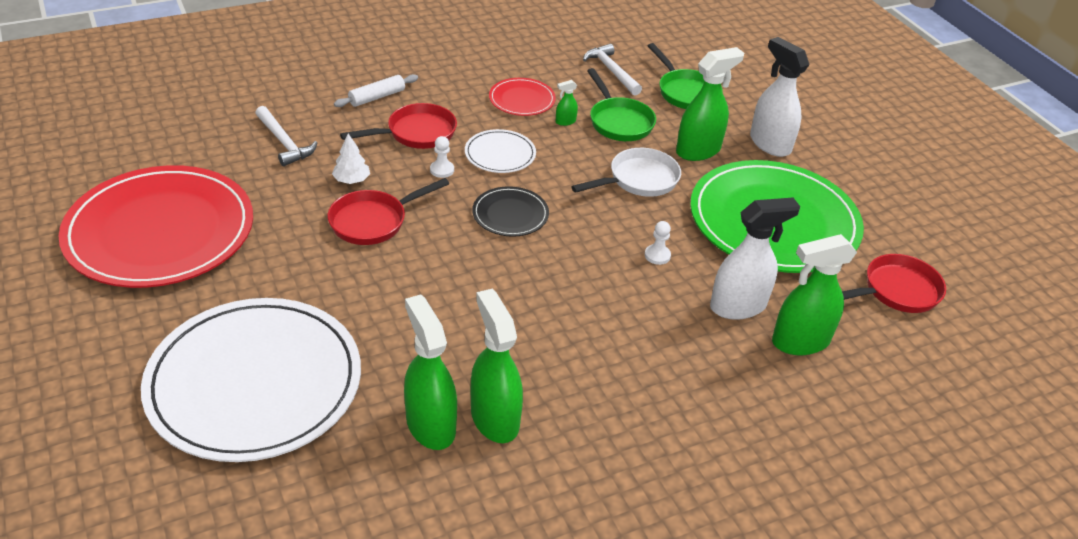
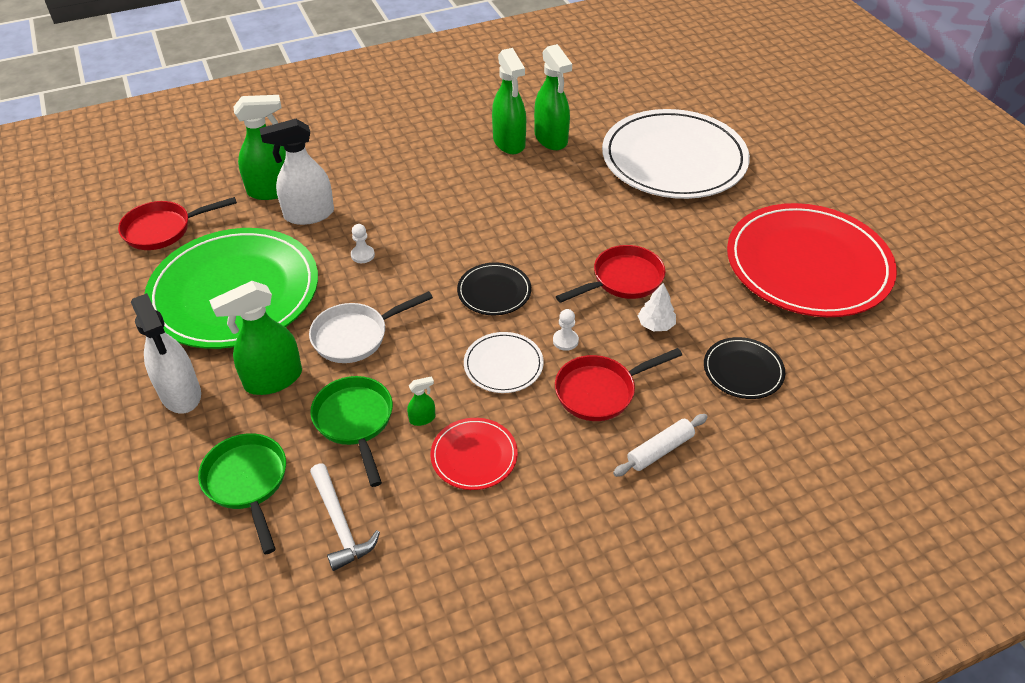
camera: 175 degrees left, 5 degrees up
(284, 143) = (743, 370): white hammer -> black plate

